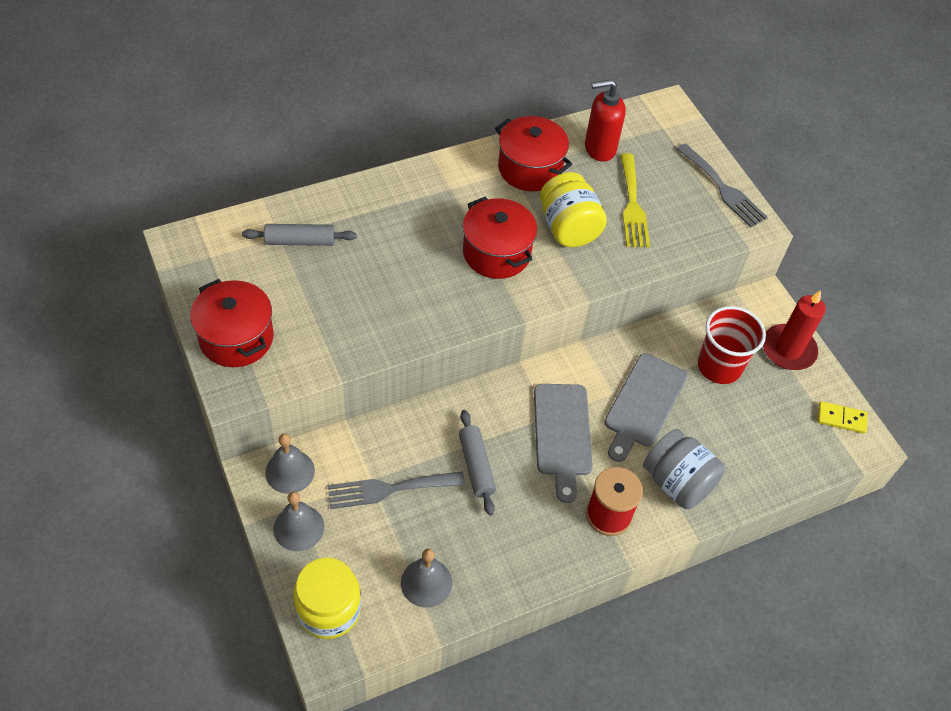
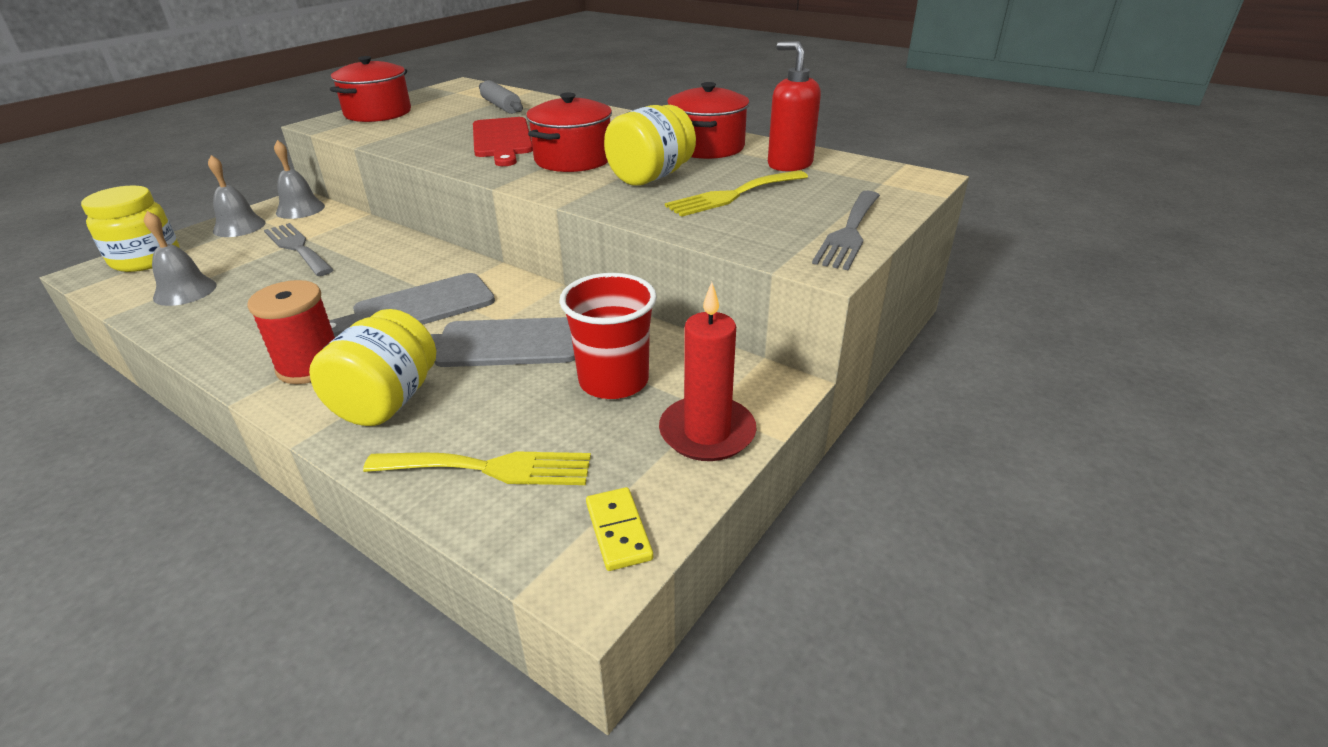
camera: 65 degrees right, 20 degrees down
(409, 276) = (502, 140): none -> red cutting board
(476, 466) = (346, 276): grey rolling pin -> none
(677, 482) = (387, 401): grey jar -> yellow jar
(769, 452) = (490, 468): none -> yellow fork

